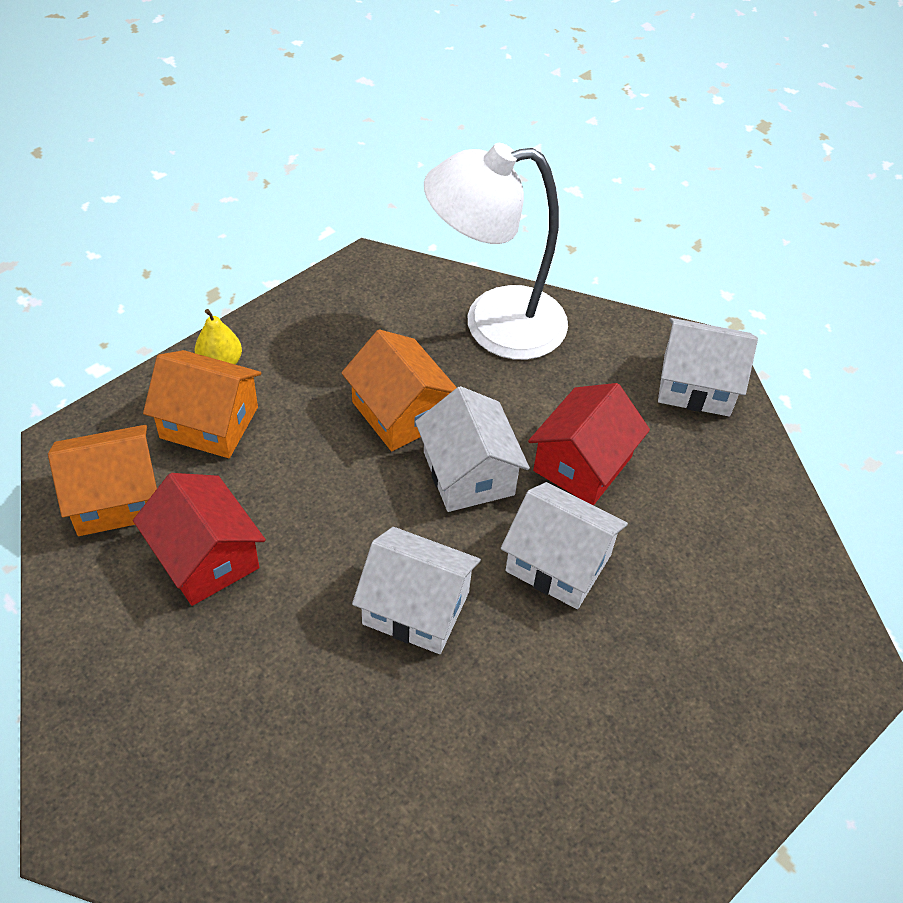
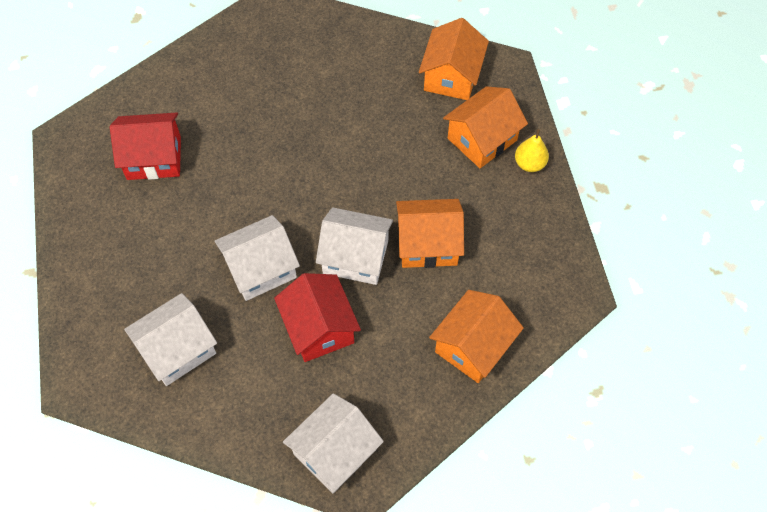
camera: 125 degrees right, 10 degrees up
(205, 557) = (384, 101): red house -> red house (154, 158)
(416, 607) = (284, 182): white house -> white house (177, 349)
(494, 325) = (473, 346): white lamp -> orange house

